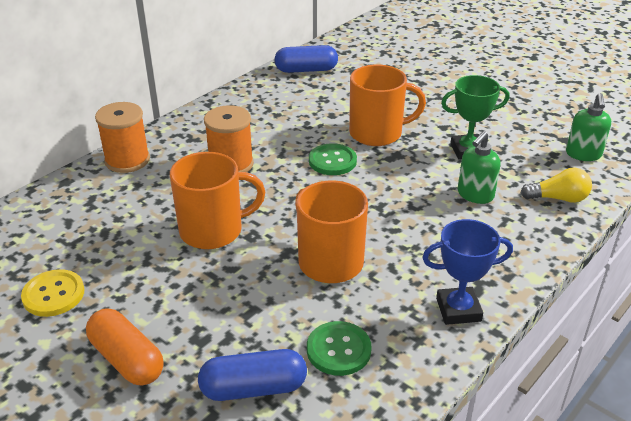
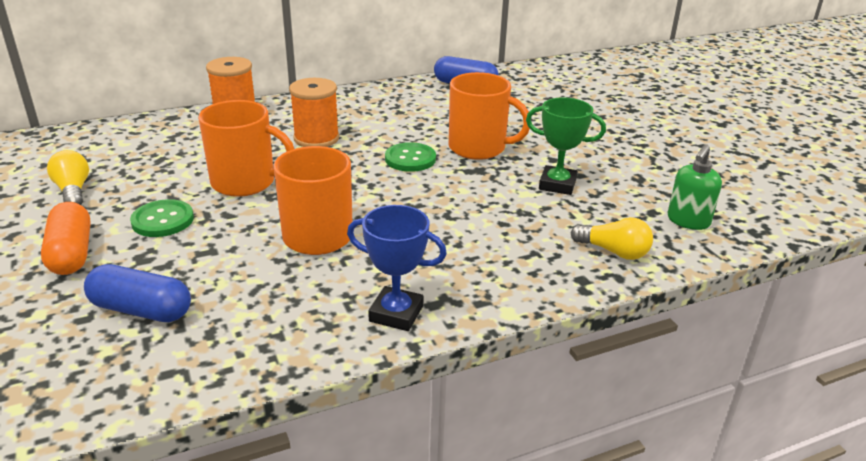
camera: 25 degrees right, 5 degrees down
(53, 294) = (73, 191): yellow button -> yellow light bulb
(338, 350) = (246, 307): green button -> green button (162, 220)
(475, 195) = (523, 223): green soap dispenser -> none

